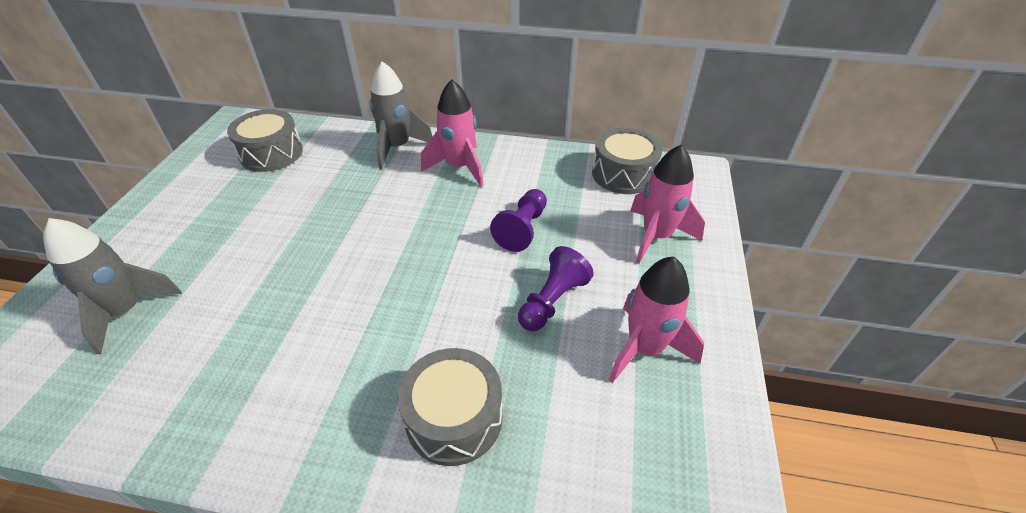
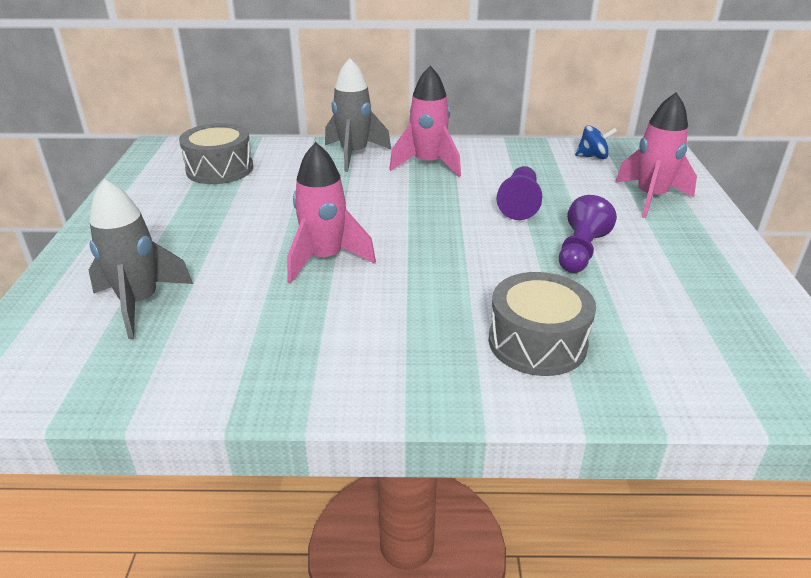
camera: 10 degrees left, 10 degrees down
(623, 174) = (593, 157): grey drum -> blue spinning top
(645, 348) = (686, 275): pink rocket -> pink rocket (325, 259)

